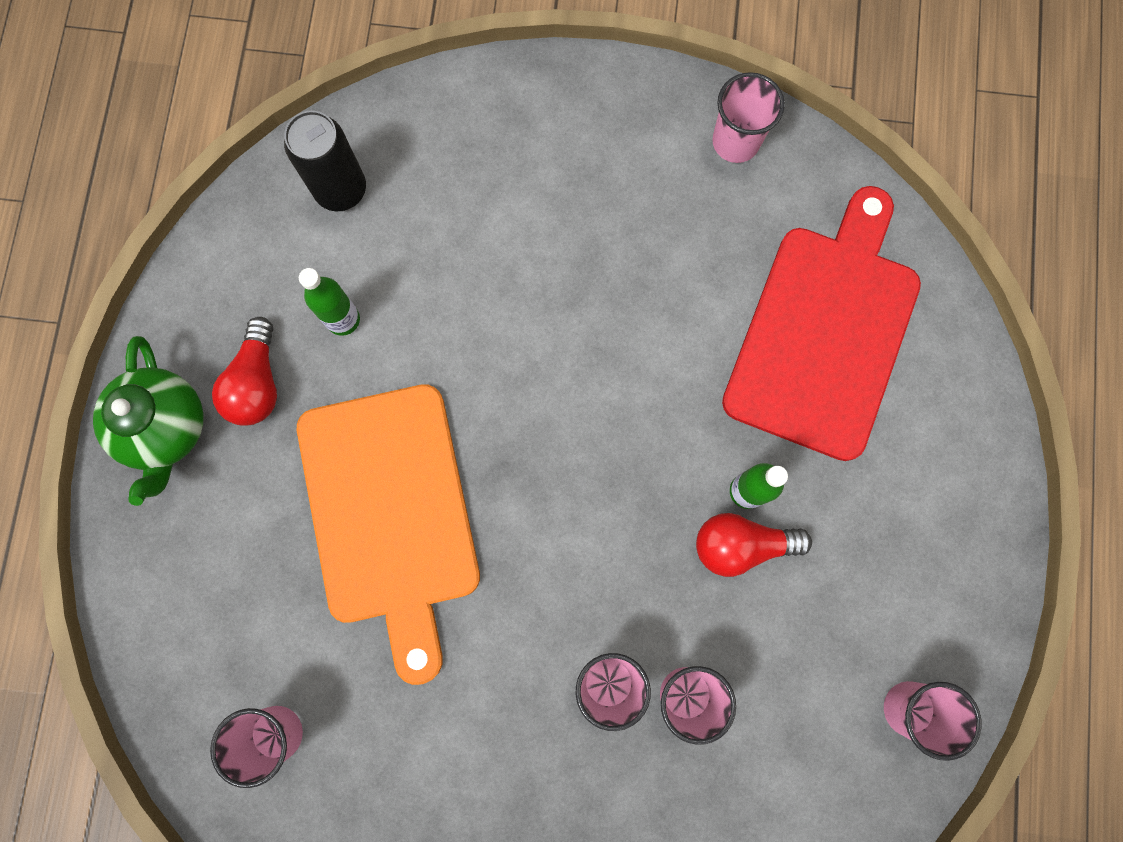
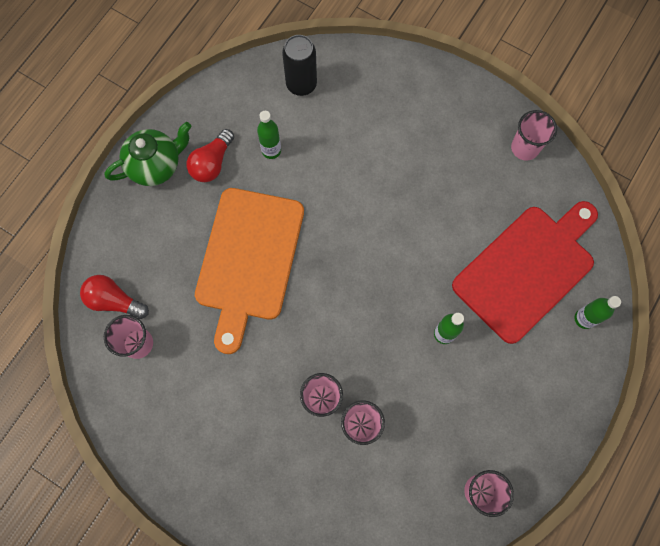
camera: 25 degrees right, 5 degrees down
(166, 428) = (156, 165): green teapot -> green teapot turned 135 degrees counterclockwise
(741, 545) = (427, 361): red light bulb -> red light bulb (114, 301)
(942, 370) = (584, 319): none -> green bottle

